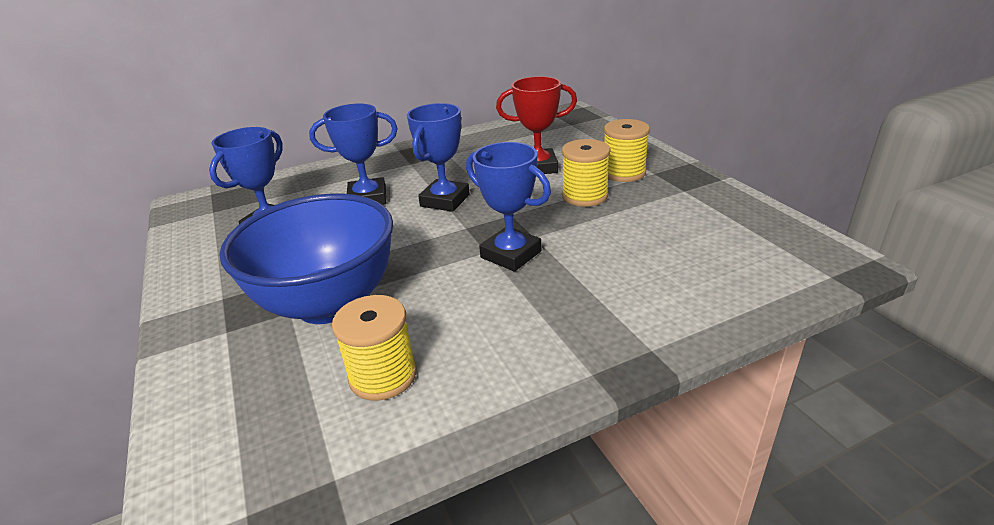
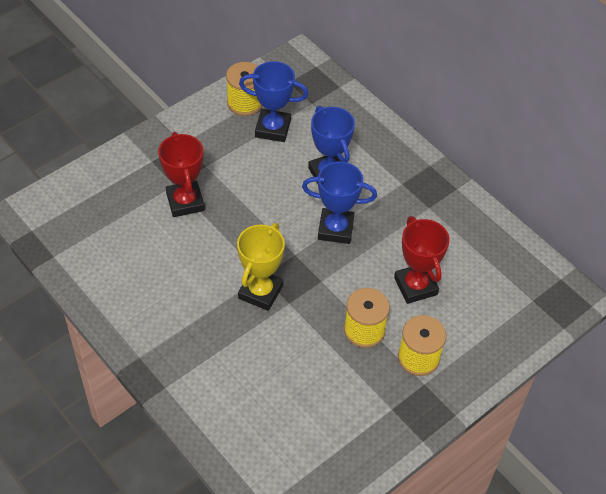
camera: 70 degrees right, 20 degrees up
(328, 304) = (185, 202): blue bowl -> red trophy
(383, 375) = (124, 253): yellow spool -> yellow spool (245, 103)
(511, 254) = (260, 292): blue trophy -> yellow trophy

